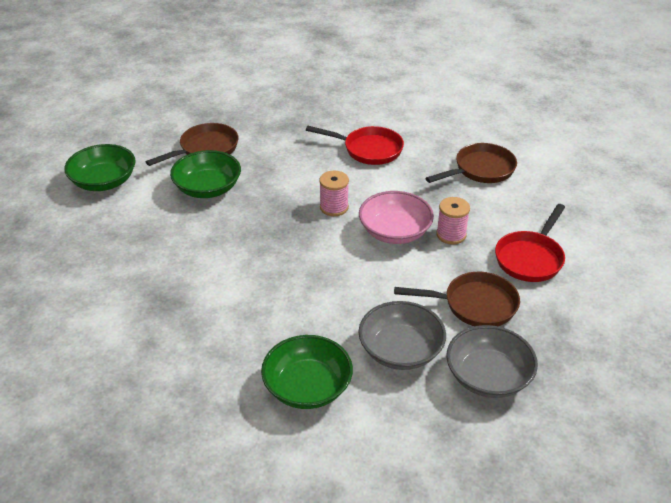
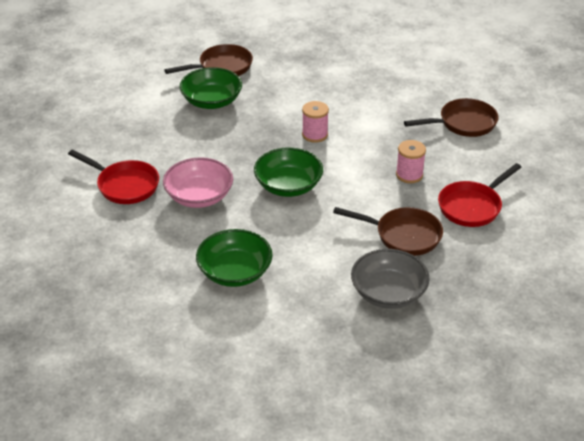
camera: 15 degrees right, 0 degrees up
(104, 181) = (126, 82): green bowl -> green bowl (288, 186)
(368, 150) = (367, 89): red pan -> red pan (124, 185)
(395, 232) = (360, 164): pink bowl -> pink bowl (199, 196)
(400, 350) = (323, 259): grey bowl -> none

